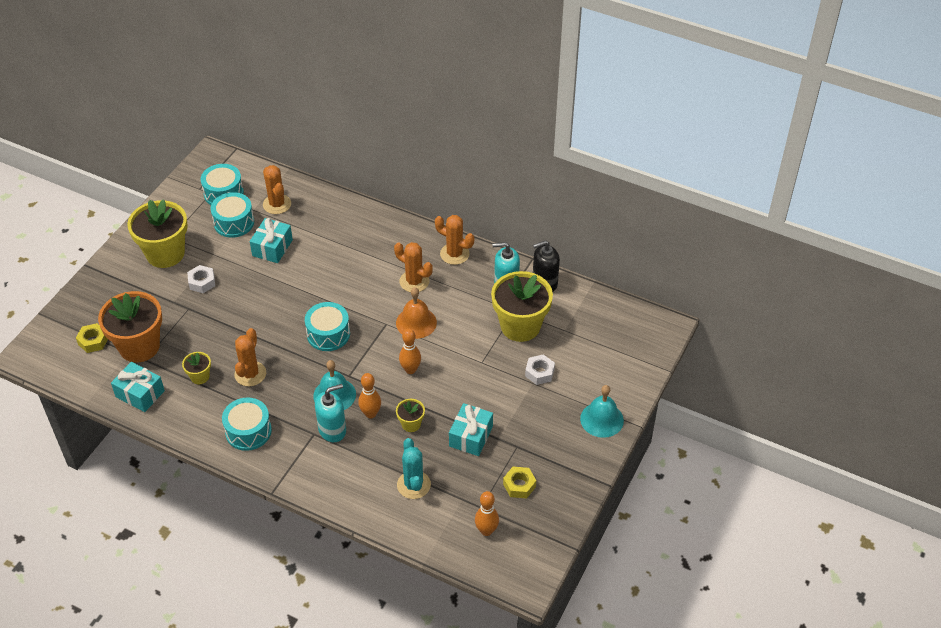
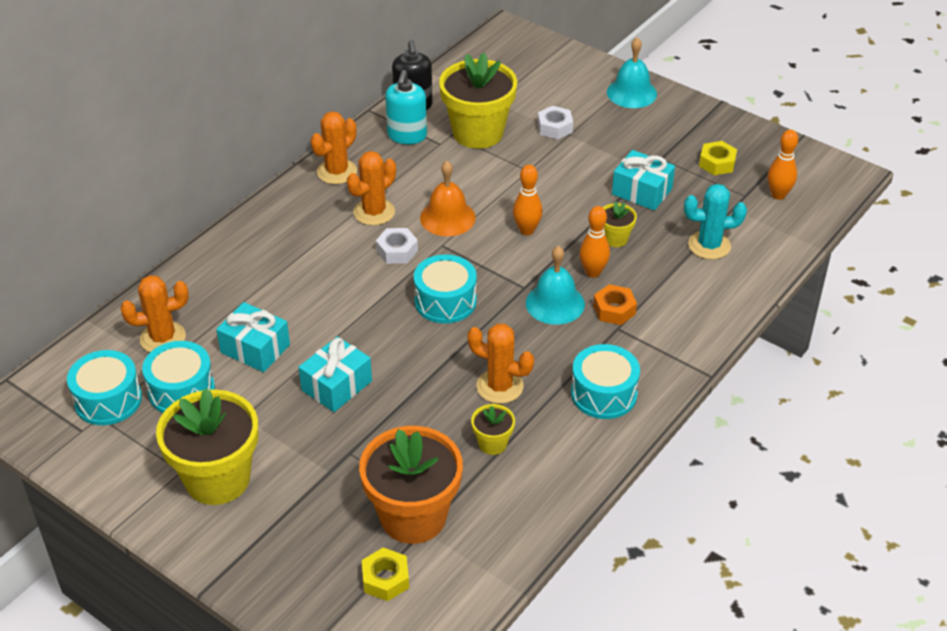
camera: 80 degrees left, 5 degrees down
(140, 394) = (511, 517): turquoise gift -> turquoise gift (336, 386)
(202, 282) = (299, 434): white nut -> white nut (397, 251)
(332, 430) = (614, 310): turquoise soap dispenser -> orange nut

